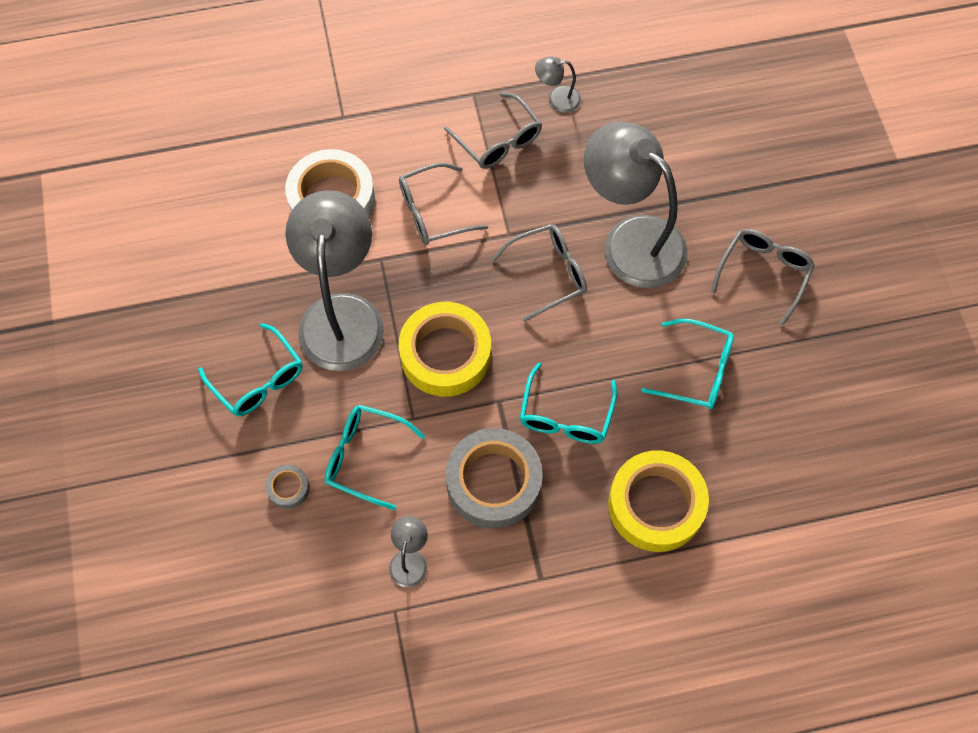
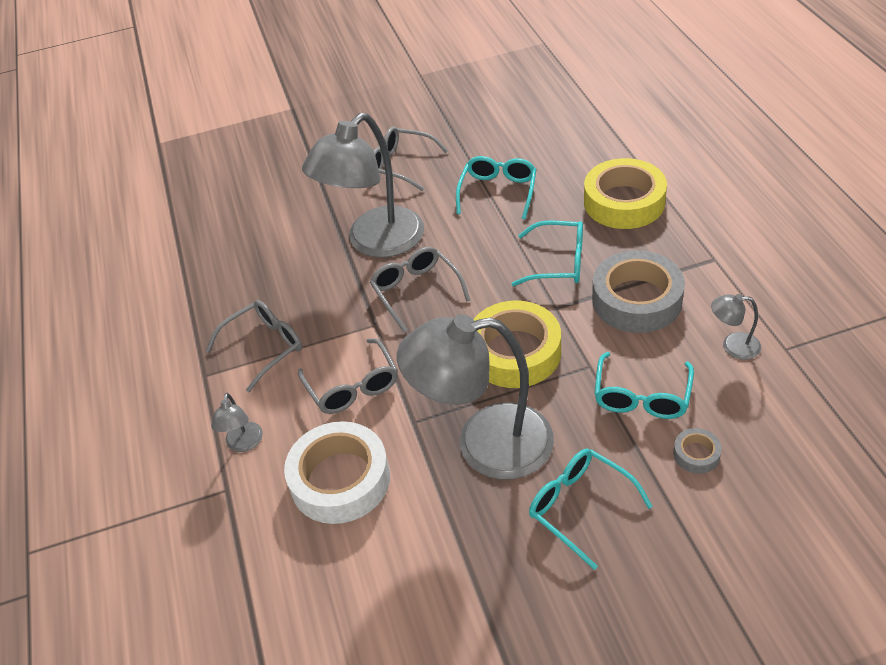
camera: 90 degrees left, 20 degrees down
(258, 380) = (580, 507): turquoise glasses -> turquoise glasses turned 90 degrees counterclockwise
(557, 99) = (216, 310): grey lamp -> grey lamp (243, 444)

